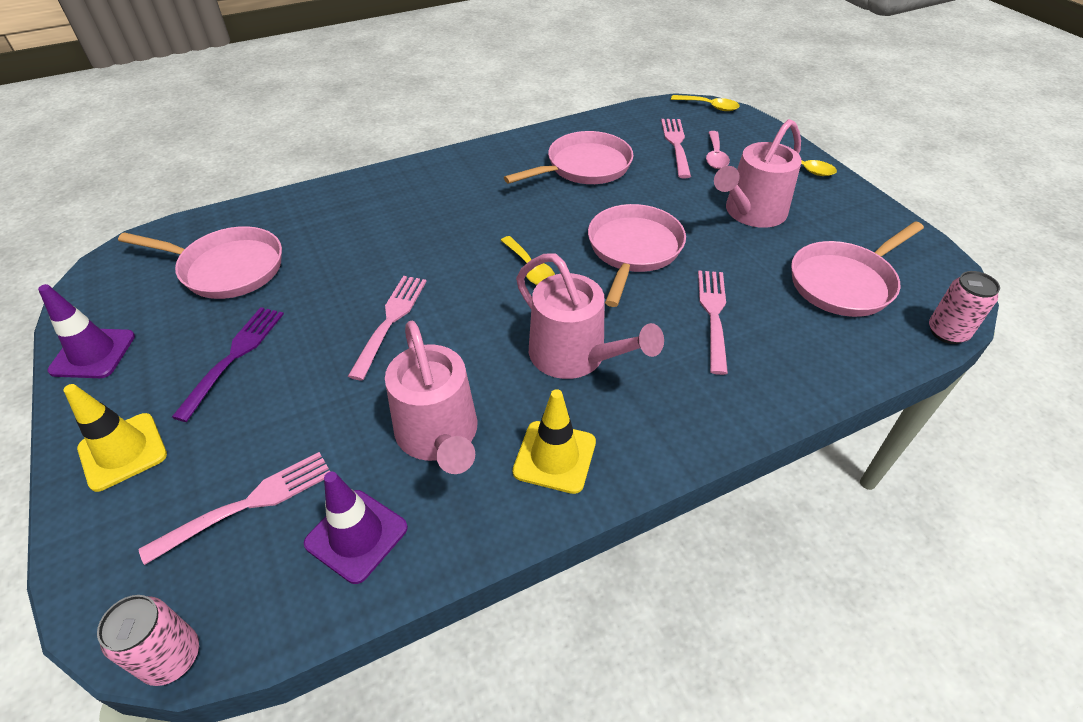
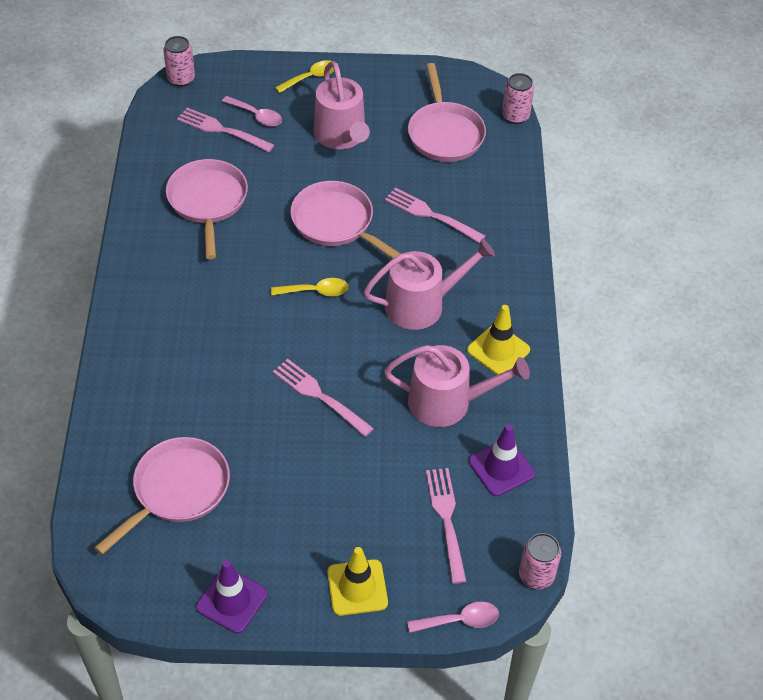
camera: 65 degrees left, 5 degrees up
(79, 583) = (459, 620): none -> pink spoon
(234, 358) = (298, 504): purple fork -> none
(709, 106) = (181, 79): yellow spoon -> pink can

